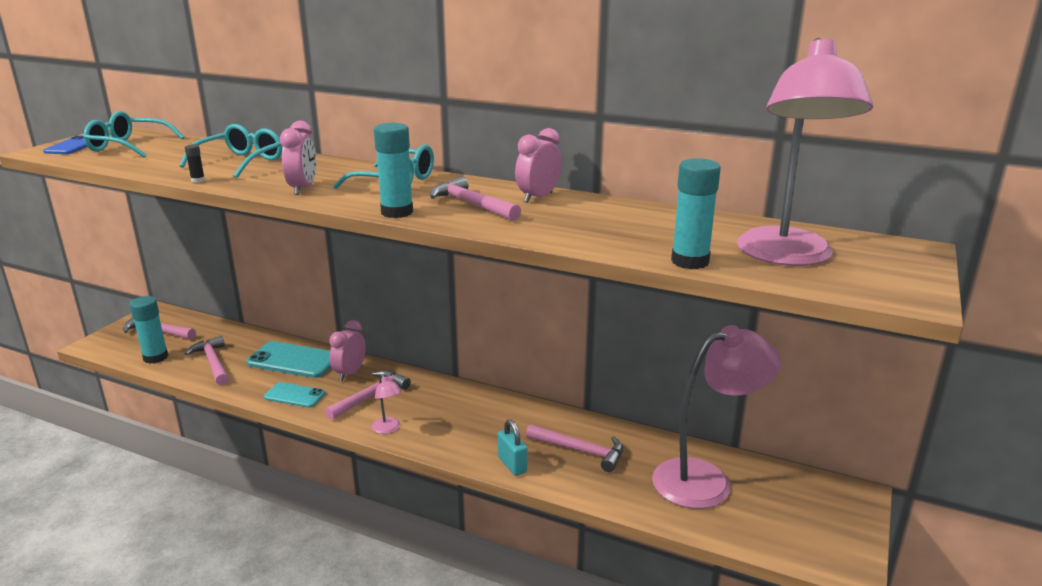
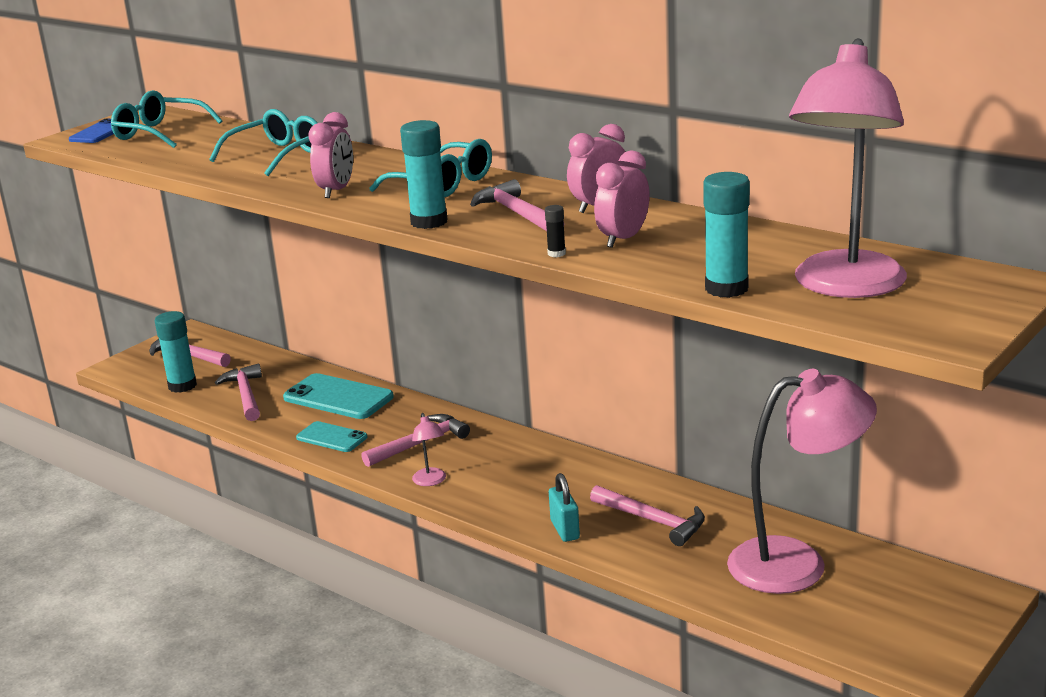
camera: 15 degrees right, 0 degrees up
(198, 180) = (226, 178): black glue stick -> black glue stick (556, 253)
(350, 373) = (402, 416): pink clock -> pink clock (623, 239)

